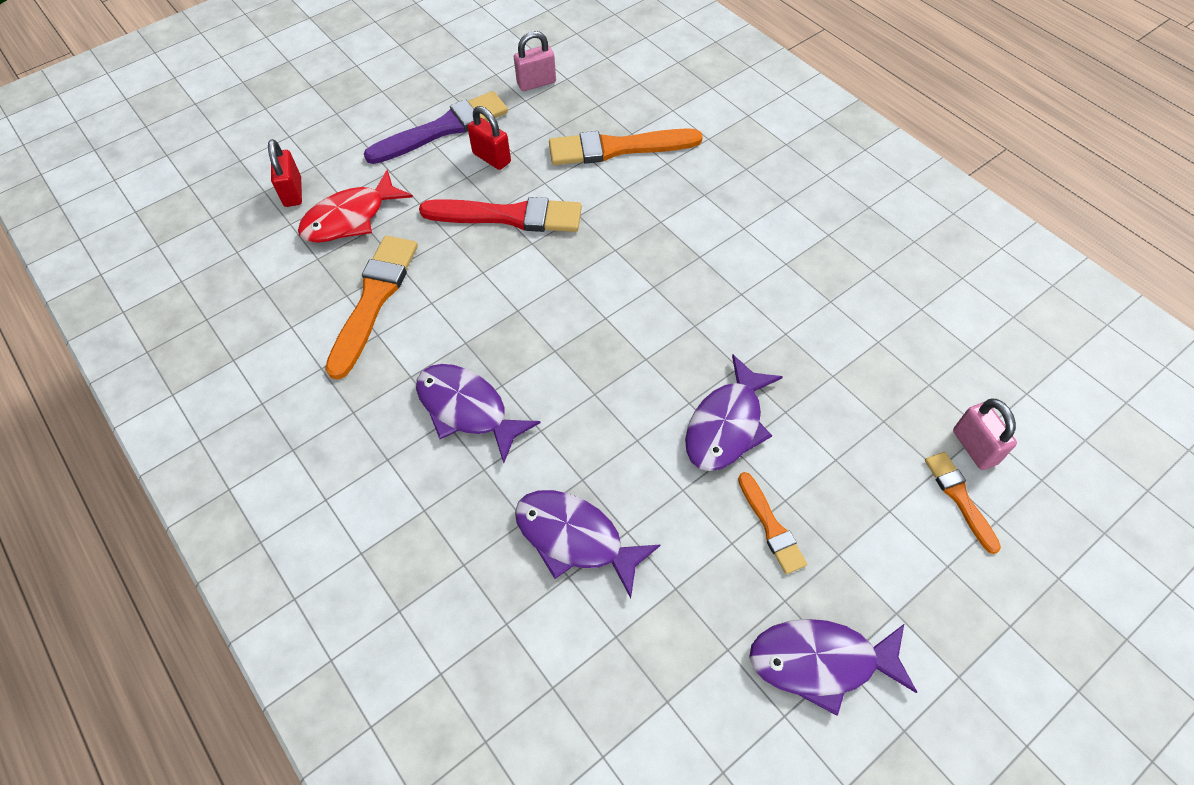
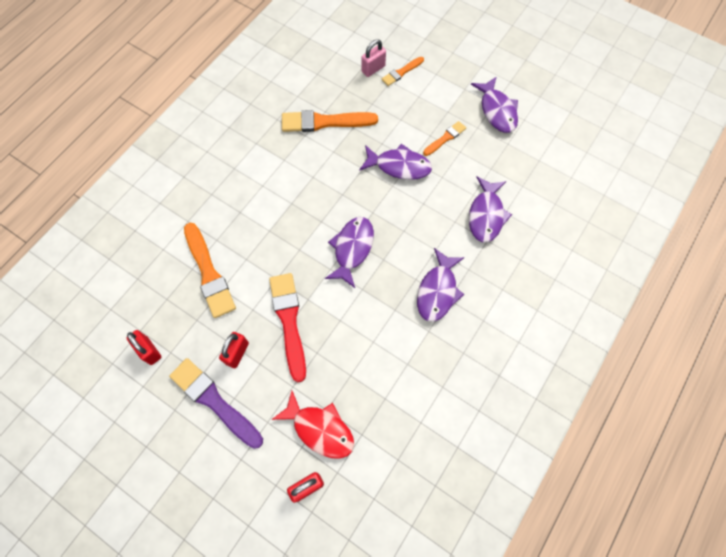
camera: 110 degrees left, 10 degrees up
(374, 300) = (383, 378): orange brush -> orange brush (324, 122)
(536, 83) = (149, 350): pink padlock -> red padlock
(589, 314) = (352, 249): none -> purple fish

